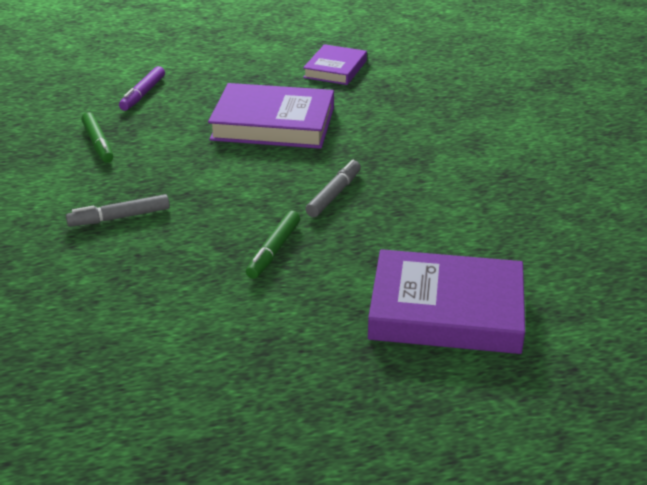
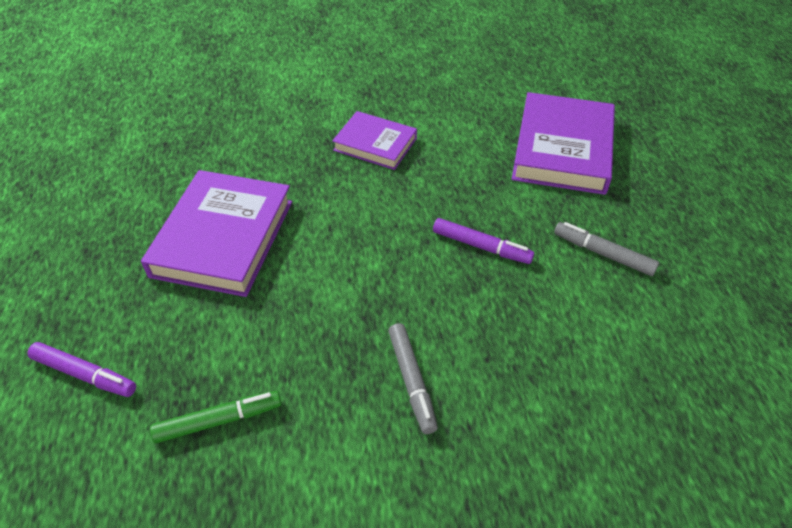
camera: 85 degrees left, 15 degrees up
(273, 251) = (481, 247): green marker -> purple marker
(334, 194) = (385, 199): grey marker -> grey marker (603, 253)
(335, 69) = (105, 179): purple book -> purple book (375, 144)

